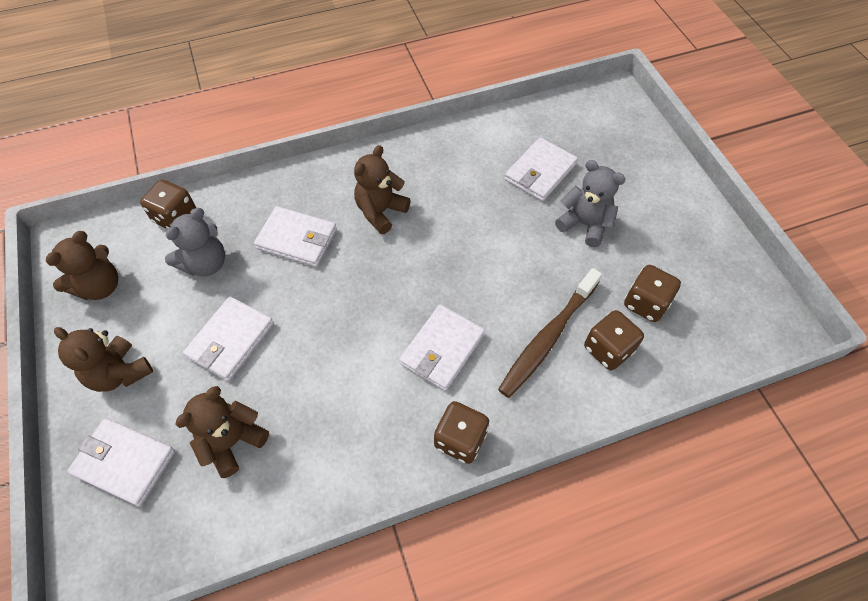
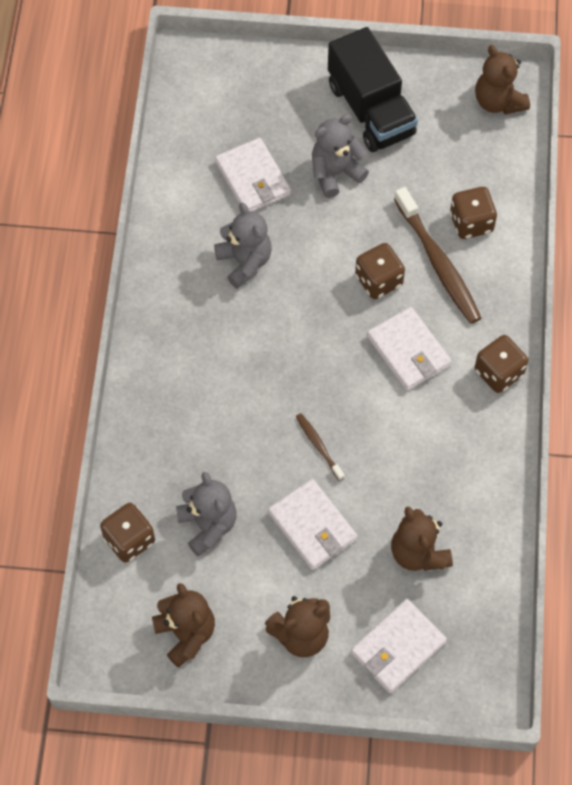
camera: 65 degrees left, 5 degrees up
(297, 239) = (221, 431): white wallet -> none
(312, 314) = (318, 446): none -> brown toothbrush
(380, 212) = (226, 342): brown teddy bear -> brown teddy bear (498, 101)
(460, 196) = (244, 262): none -> grey teddy bear
(645, 303) = (442, 170): brown dice -> brown dice (378, 280)
(664, 225) = (370, 110): none -> black truck

